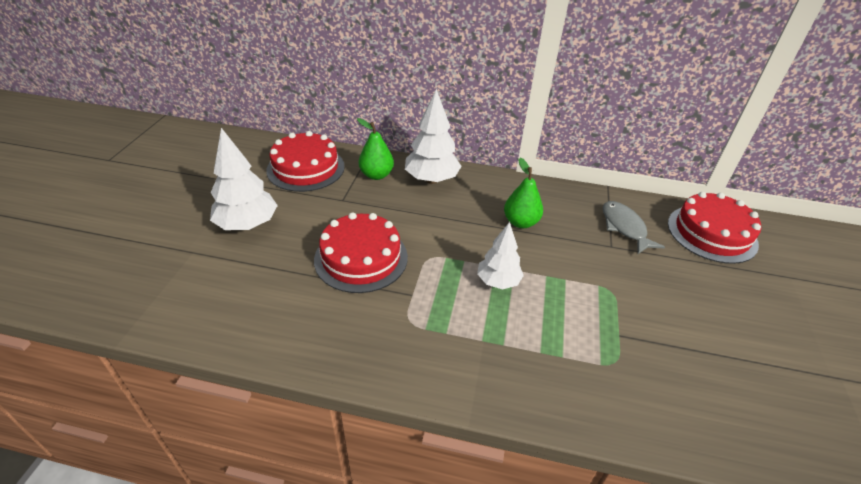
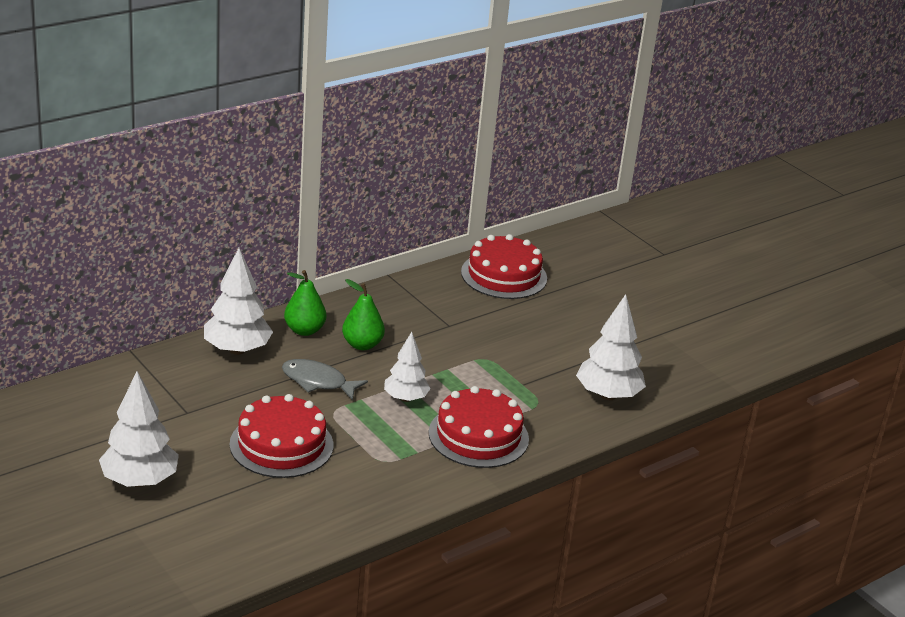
camera: 50 degrees left, 10 degrees down
(306, 168) = (100, 406): red cake -> red cake (478, 436)
(376, 175) = (180, 374): green pear -> green pear (304, 330)
(624, 227) = (441, 305): grey fish -> grey fish (317, 381)
(702, 406) = (608, 395): none -> white tree

